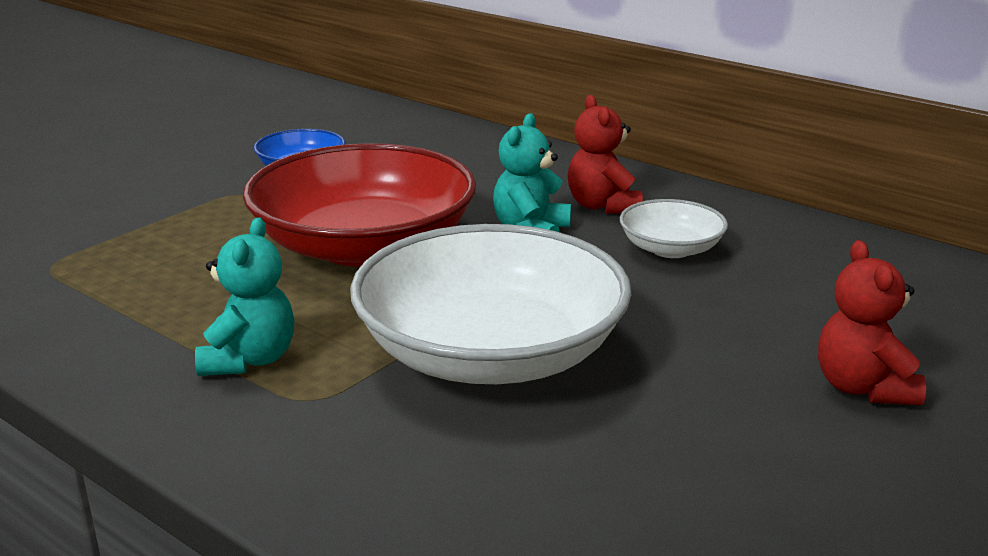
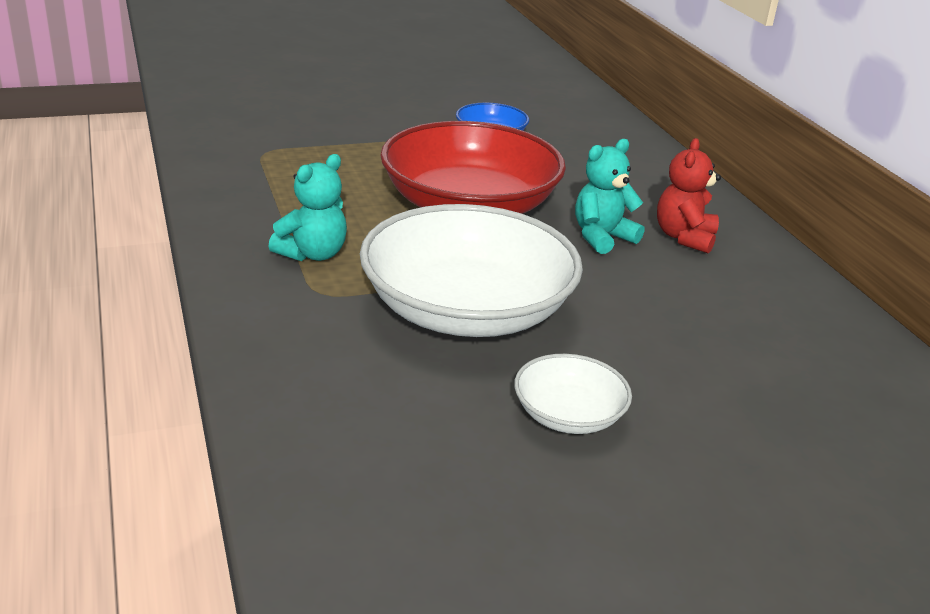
camera: 30 degrees right, 5 degrees up
(671, 249) = (697, 288): white bowl -> white bowl (568, 415)
(863, 388) = (715, 448): red teddy bear -> none

